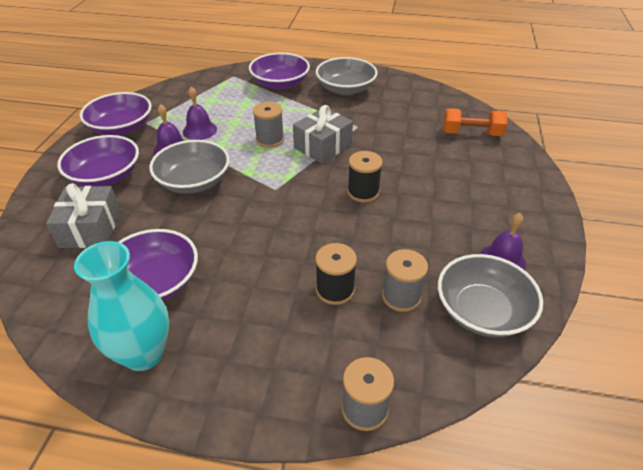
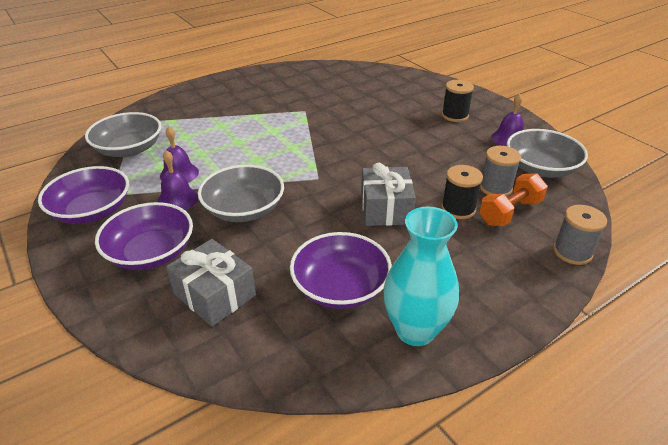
camera: 45 degrees left, 5 degrees down
(270, 140) = (254, 150): grey spool -> none
(280, 84) = (190, 110): purple bowl -> none
(322, 146) = (302, 135): grey gift -> grey gift (385, 208)
(345, 89) = (252, 91): grey bowl -> grey bowl (129, 149)
(363, 192) = (378, 147): black spool -> black spool (455, 115)
(471, 133) = (383, 82): orange dumbbell -> orange dumbbell (510, 212)

